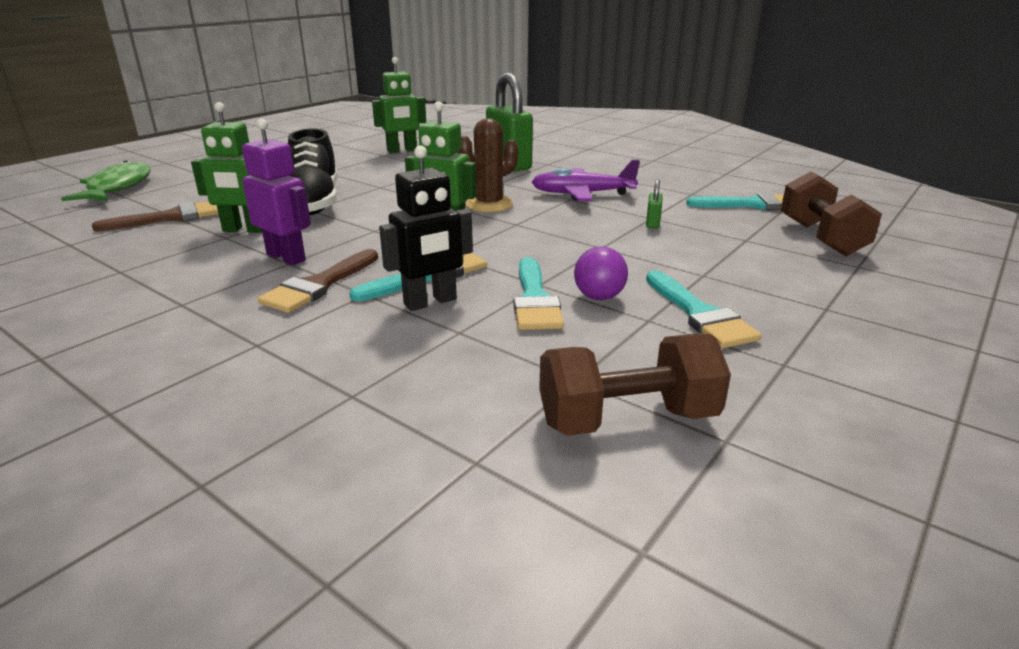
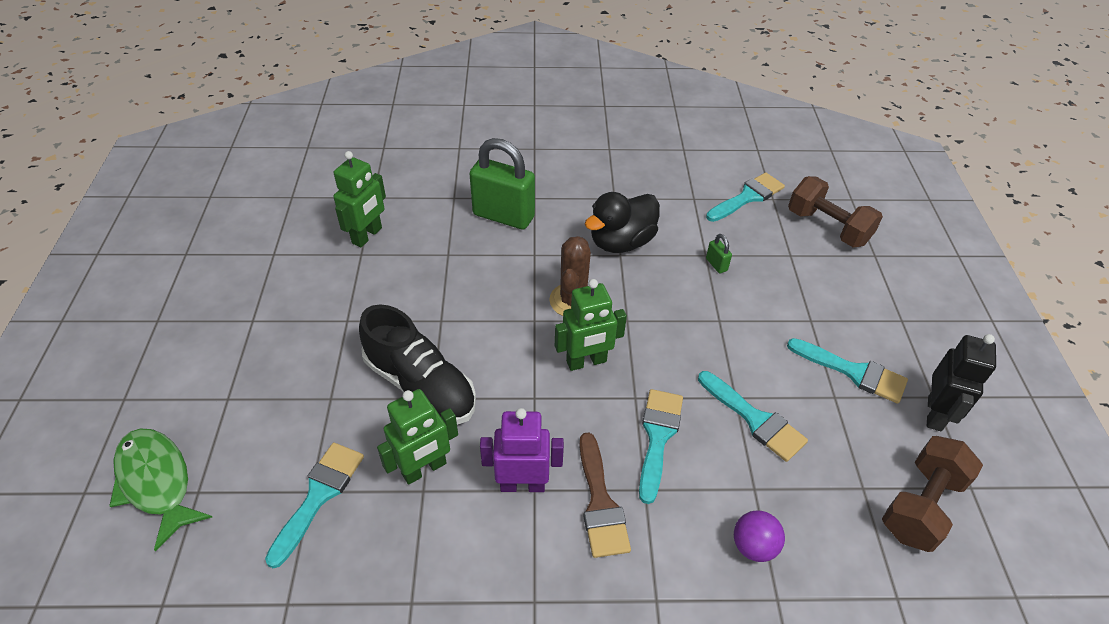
camera: 40 degrees left, 20 degrees up
(171, 217) = (319, 495): brown brush -> turquoise brush
(430, 302) = (699, 468): black robot -> black robot (935, 414)
(582, 194) = (621, 242): purple plane -> black duck
(599, 297) = (785, 389): purple ball -> purple ball (753, 546)

